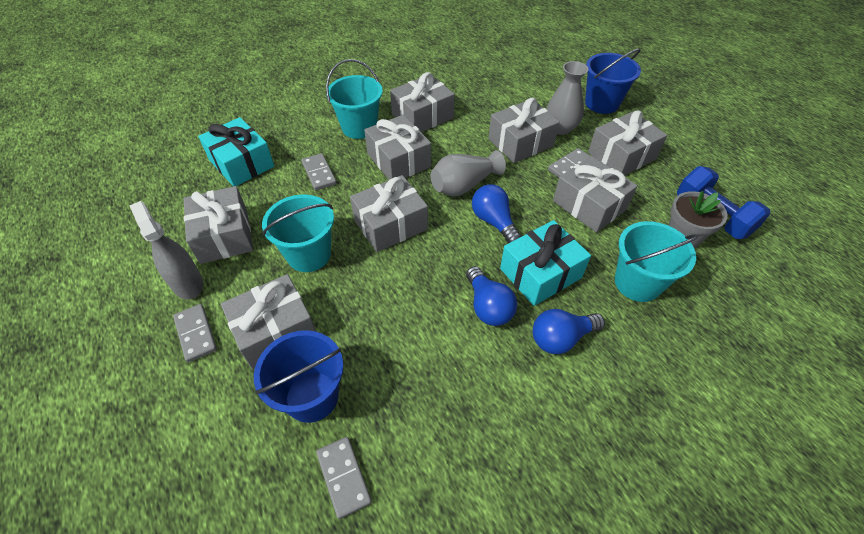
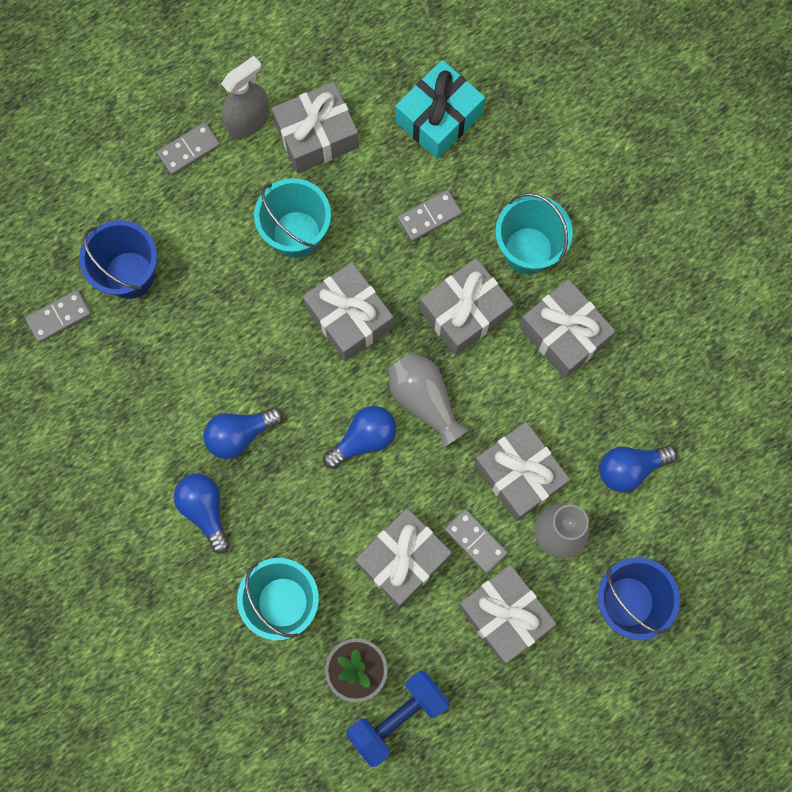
camera: 85 degrees right, 25 degrees up
(275, 331) = (197, 224): grey gift -> none
(515, 96) = (630, 468): none -> blue light bulb
(540, 273) = (288, 492): turquoise gift -> none

